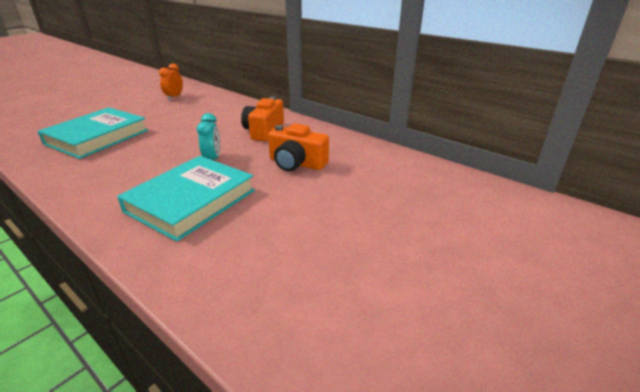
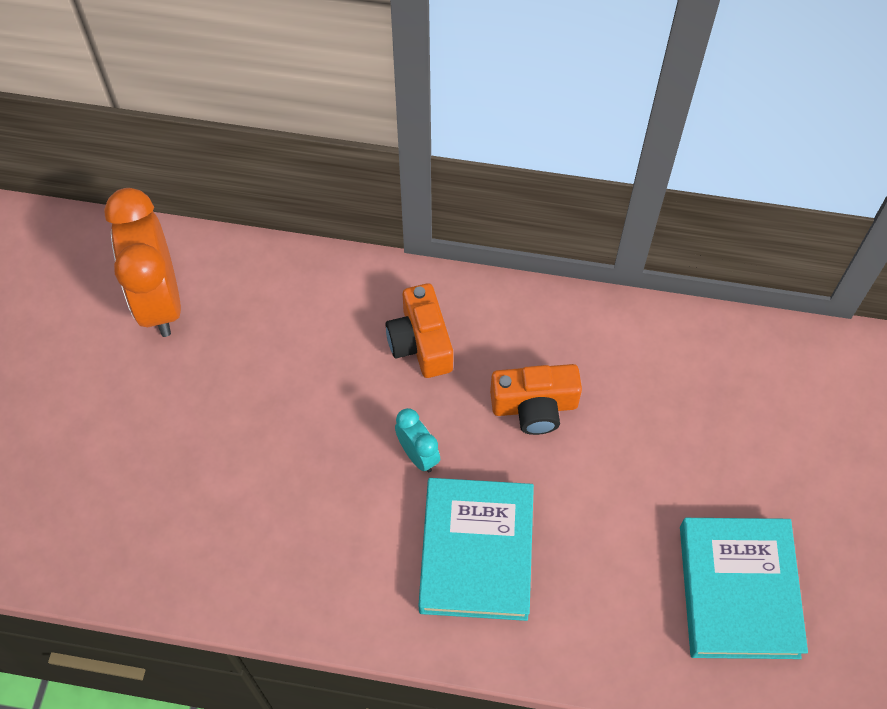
camera: 30 degrees left, 30 degrees up
(97, 137) = (185, 490): turquoise book -> turquoise book (738, 590)
(174, 97) = (159, 301): orange clock -> orange clock, size x2.12

